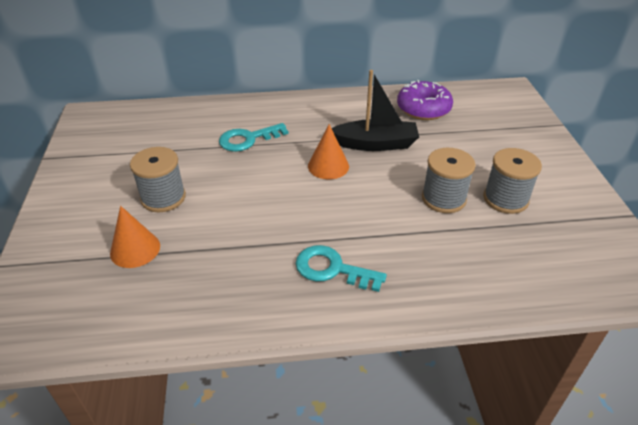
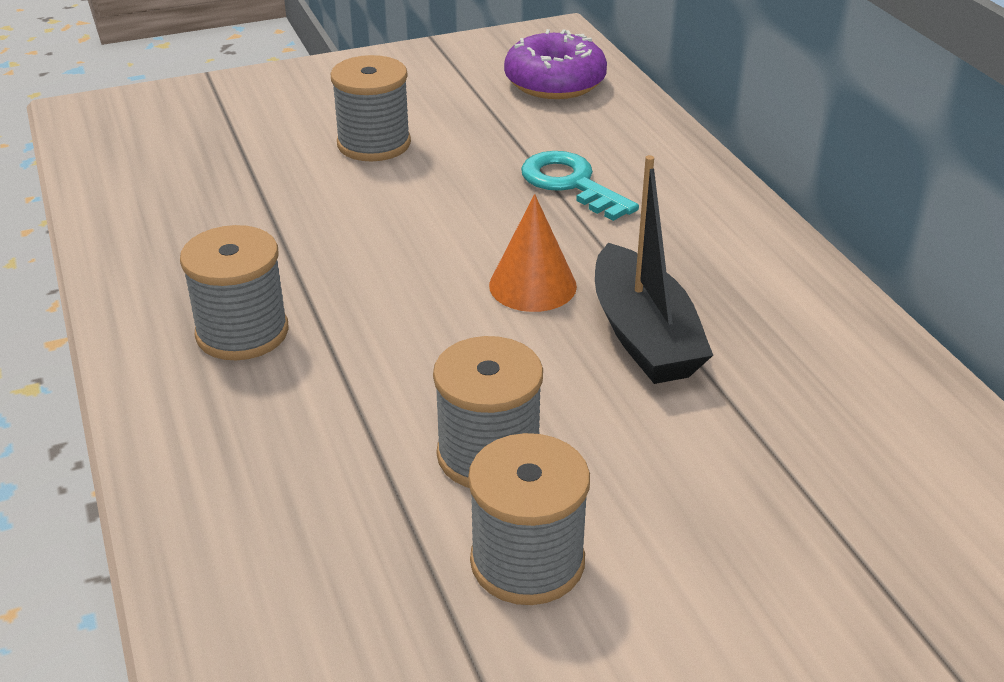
camera: 75 degrees right, 5 degrees down
(135, 249) = (253, 150): orange cone -> none
(332, 269) = (242, 332): turquoise key -> grey spool
(423, 109) = (845, 394): purple donut -> purple donut (555, 82)

